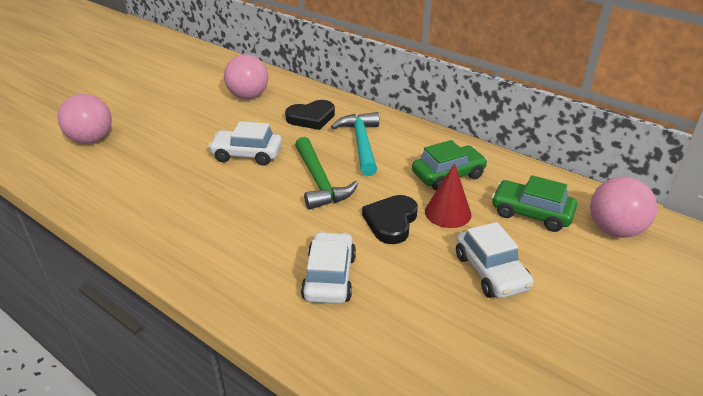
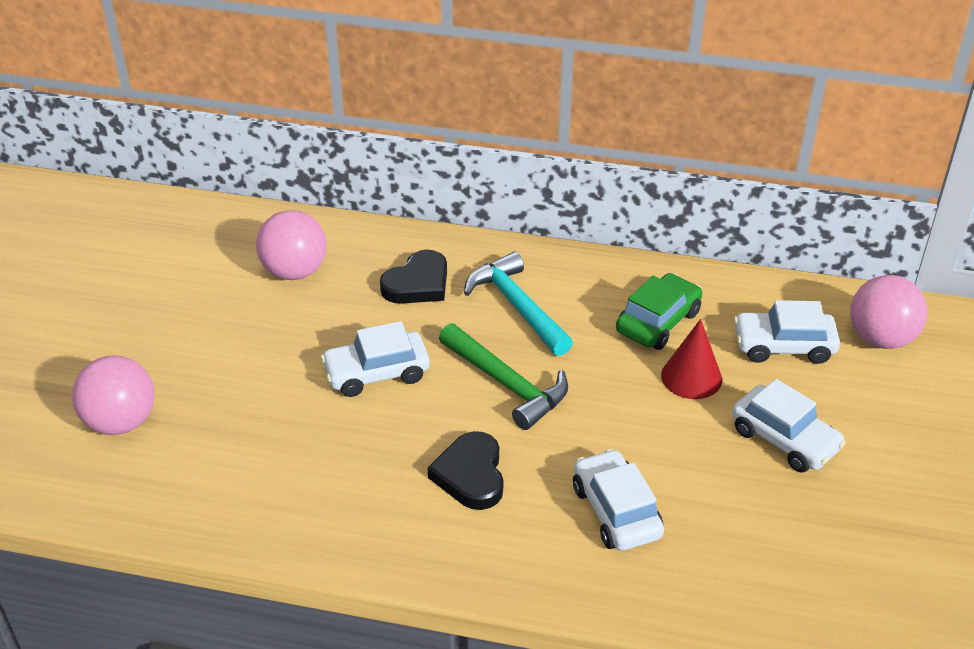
camera: 25 degrees left, 5 degrees up
(391, 222) = (635, 412): black heart -> black heart (471, 475)
(531, 213) = (783, 346): green car -> white car

